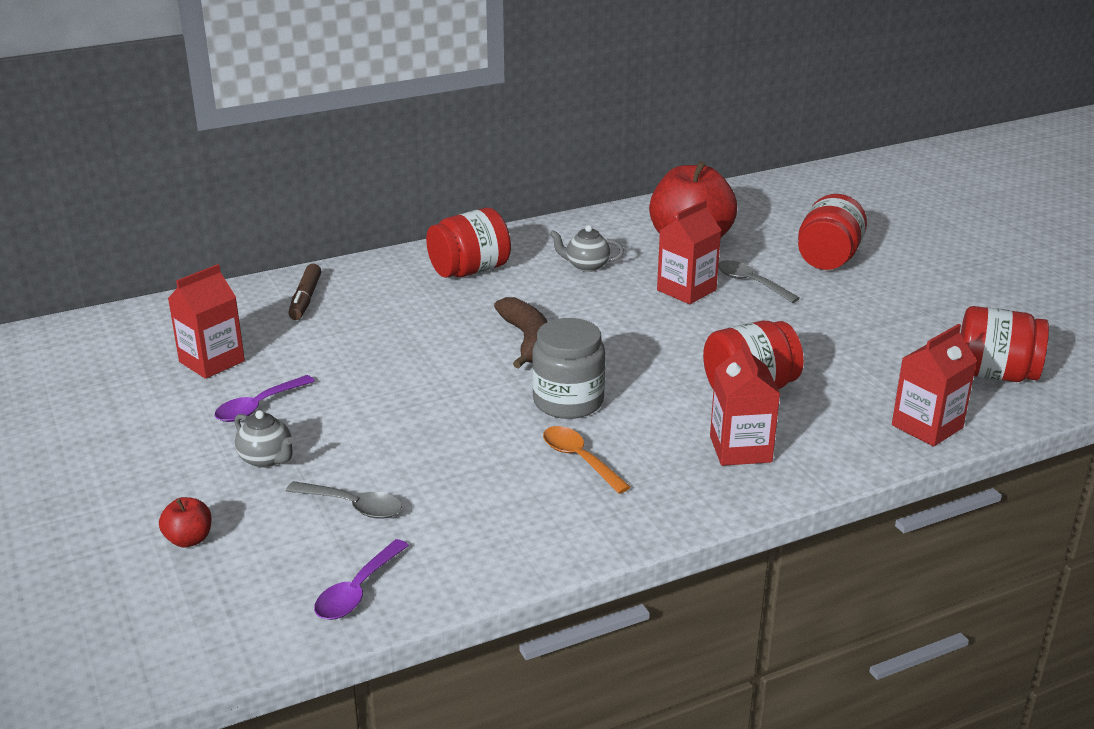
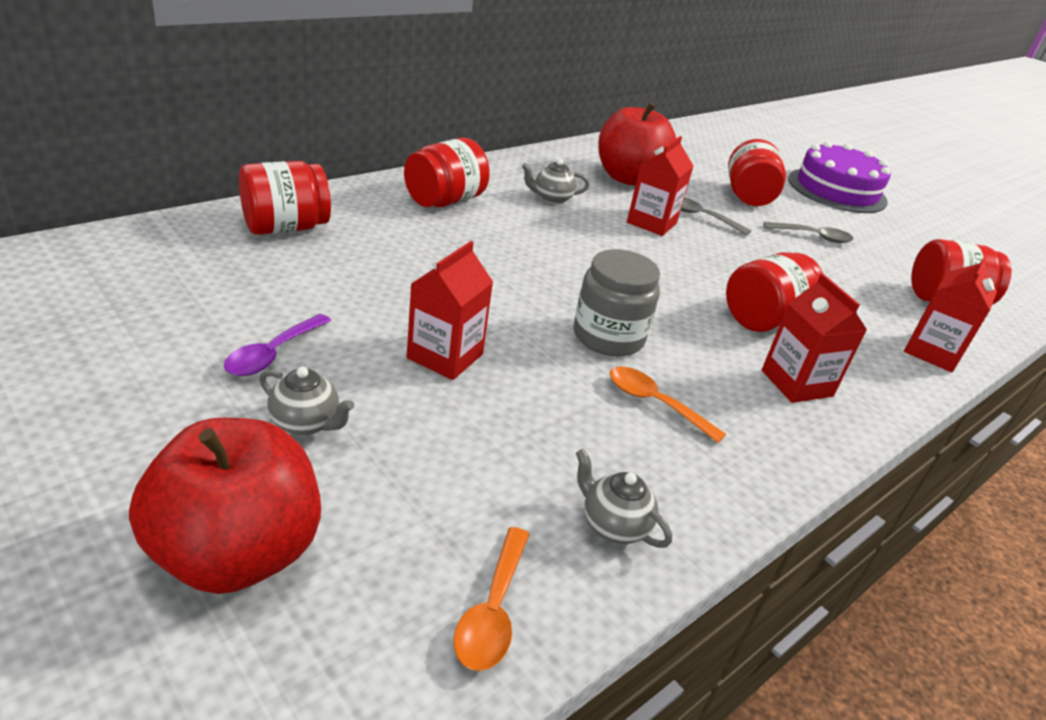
camera: 20 degrees left, 5 degrees up
(189, 539) = (237, 552): red apple -> red apple, size x2.43
(212, 361) = (198, 299): red carton -> red carton (445, 356)
(305, 299) = (285, 227): brown marker -> red jar
(353, 506) = (436, 482): grey spoon -> grey spoon (813, 237)
(357, 591) = (492, 611): purple spoon -> orange spoon
(484, 546) = (613, 525): none -> grey teapot
(527, 340) = (535, 271): brown banana -> none
(957, 248) = (837, 190): none -> purple cake

